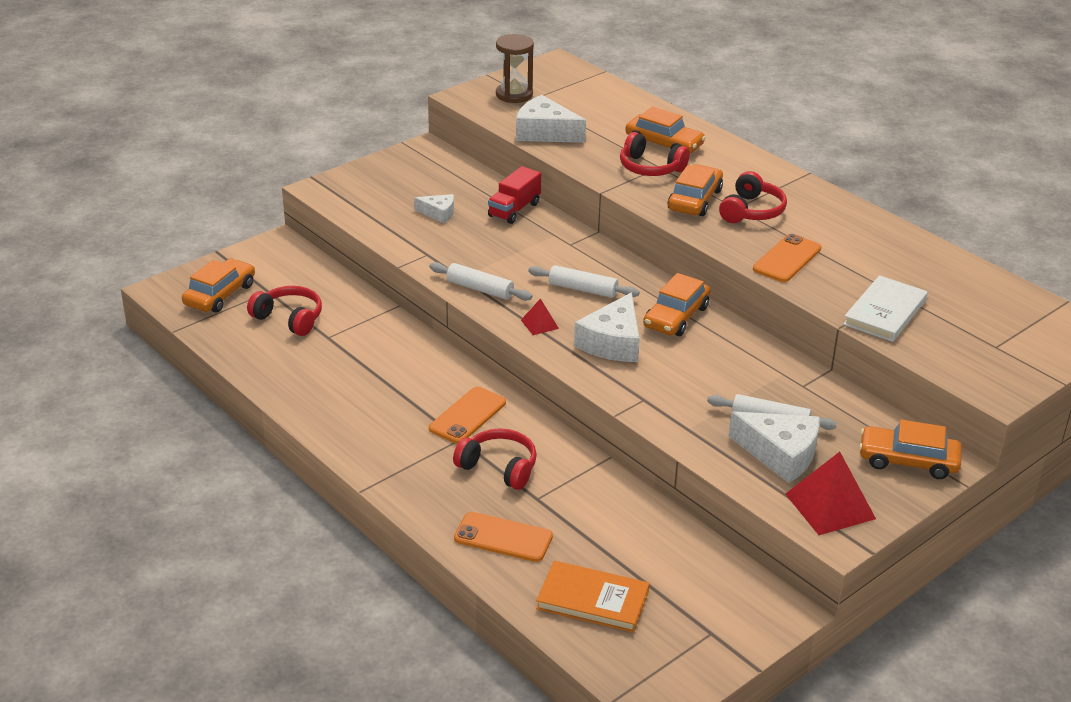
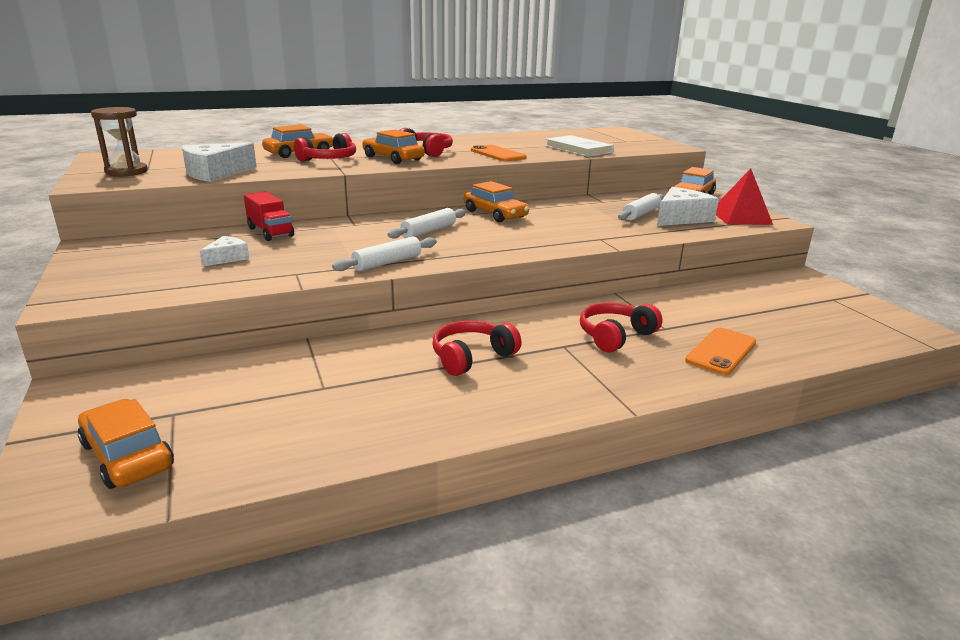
camera: 70 degrees left, 10 degrees down
(289, 318) = (255, 407): red headphones -> red headphones (472, 357)
(467, 416) = (528, 336): orange phone -> none
(539, 324) = (467, 251): red pyramid -> none
(592, 600) = (804, 330): orange book -> none
(613, 342) = (515, 235): white cheese -> none

